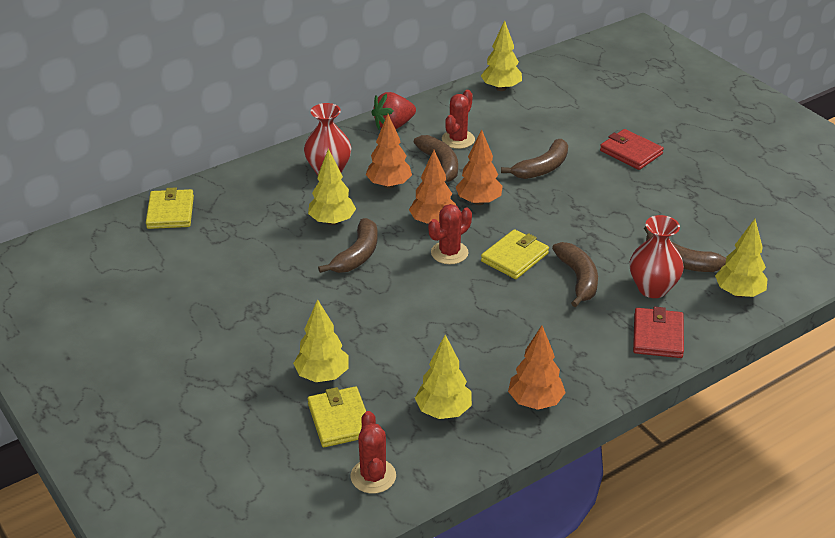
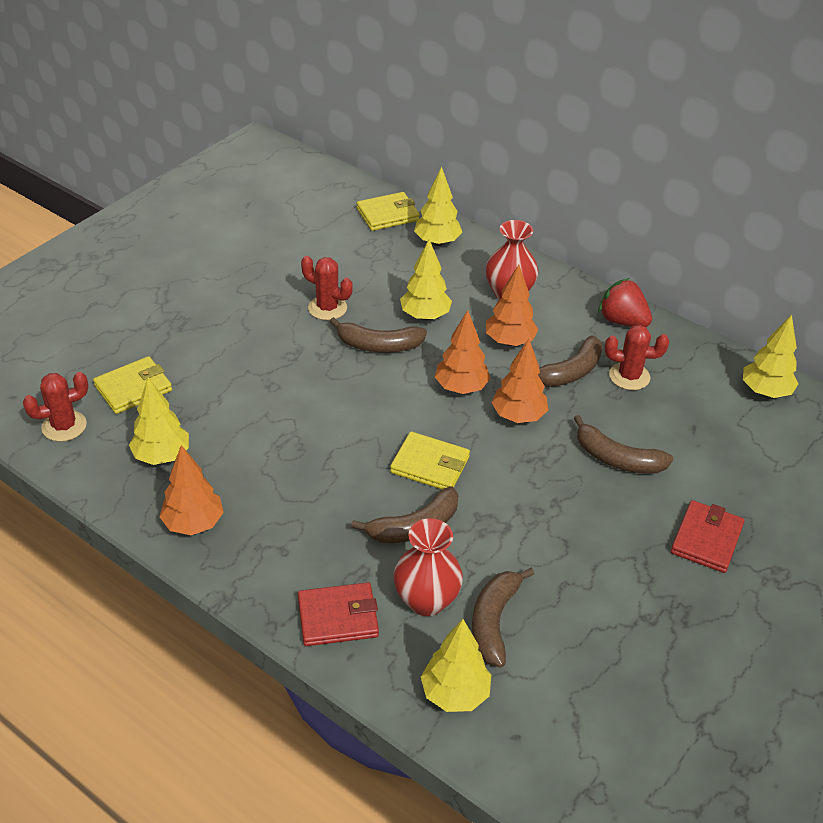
camera: 70 degrees right, 5 degrees up
(322, 376) = (190, 363): yellow tree -> yellow tree (437, 242)
(449, 253) = (413, 411): red cactus -> red cactus (327, 308)

